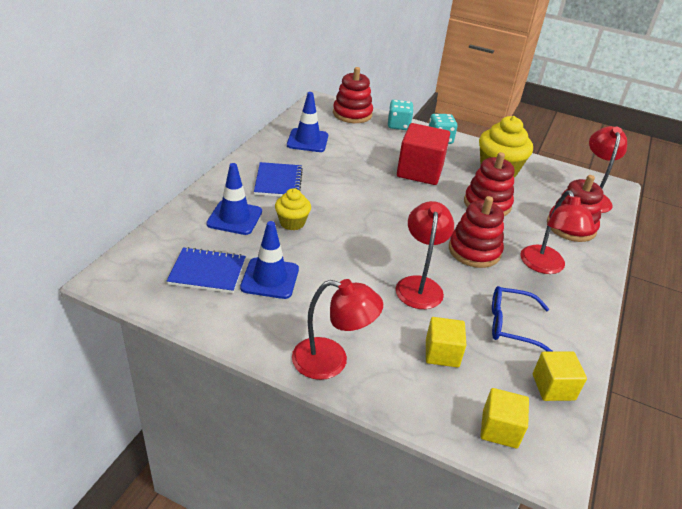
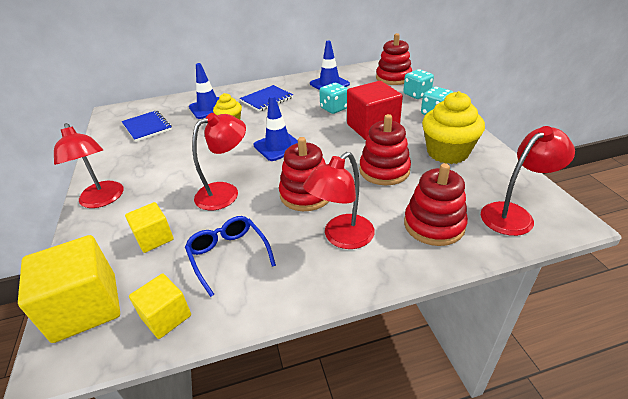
camera: 55 degrees right, 0 degrees up
(270, 278) = (163, 144): blue traffic cone -> blue traffic cone (278, 146)
(359, 165) = (334, 108): none -> turquoise dice
(499, 429) = (86, 307): yellow cube -> yellow cube, size x1.73

